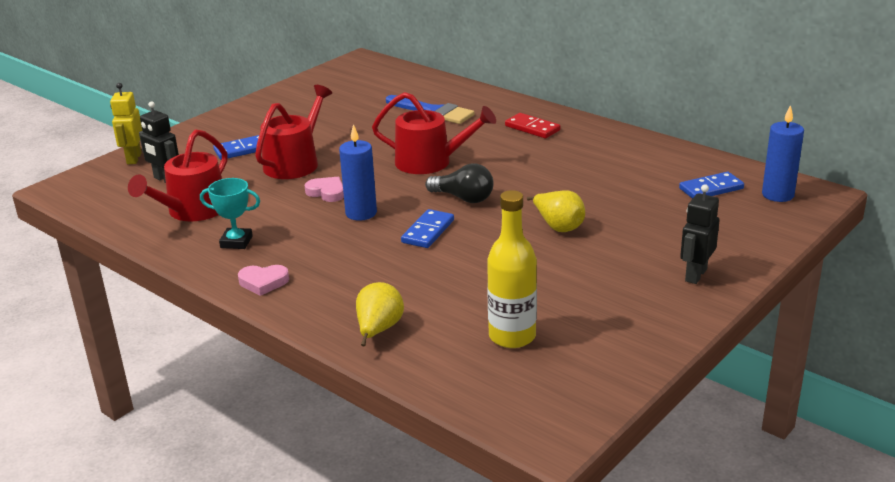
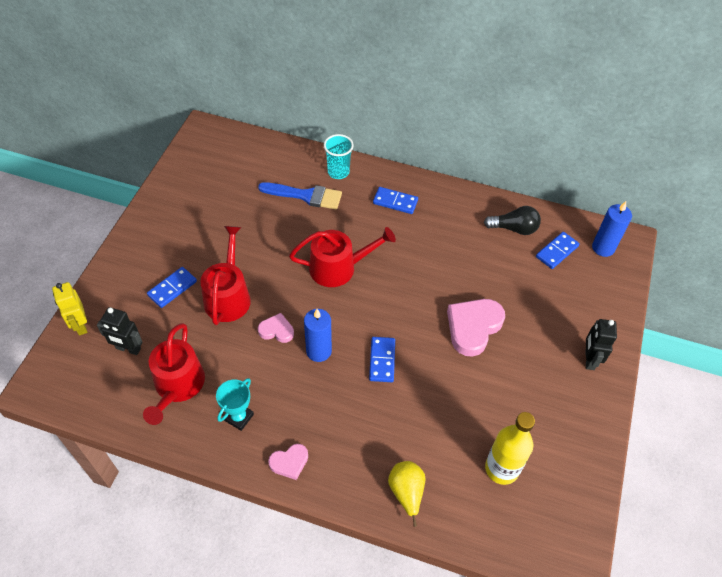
camera: 25 degrees left, 25 degrees up
(236, 242) = (239, 417): turquoise trophy -> turquoise trophy turned 45 degrees counterclockwise
(463, 198) = (387, 310): black light bulb -> black light bulb (514, 228)
(482, 101) = (338, 172): none -> turquoise cup
(532, 128) = (395, 202): red domino -> blue domino
(558, 226) = (473, 327): yellow pear -> pink heart

